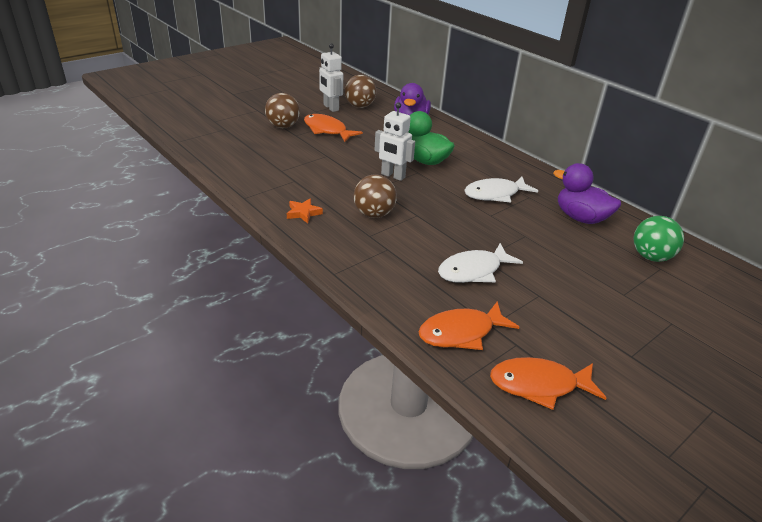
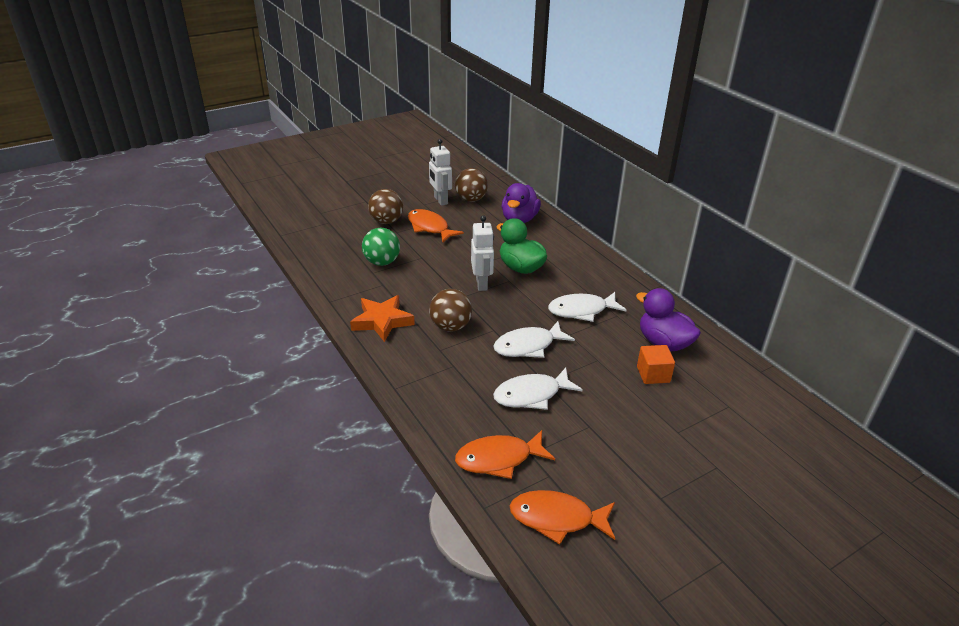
camera: 10 degrees right, 0 degrees up
(303, 213) = (382, 321): orange star -> orange star, size x1.77
(393, 176) = (482, 284): white robot -> white robot turned 135 degrees counterclockwise
(455, 227) = (528, 346): none -> white fish
(581, 245) = (653, 374): none -> orange cube
(650, 257) = (723, 392): green ball -> green ball (382, 262)

